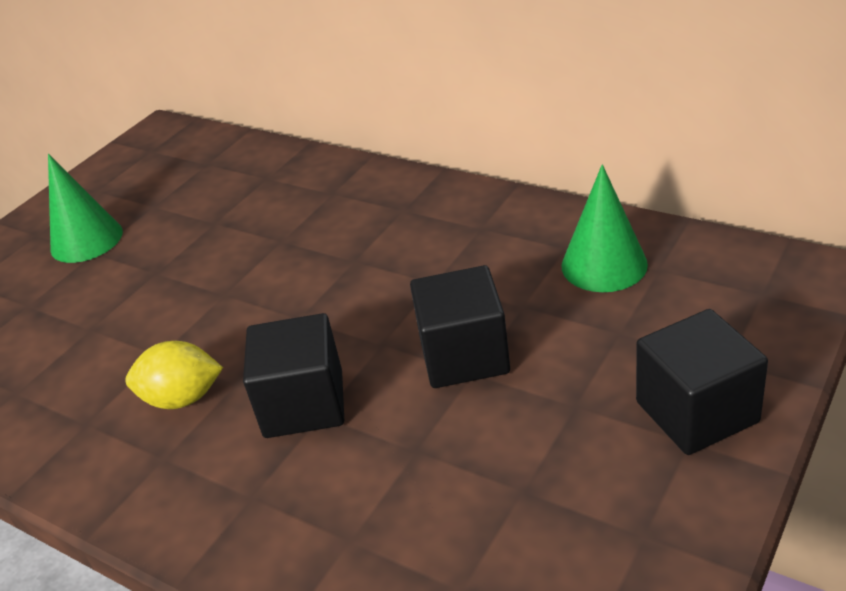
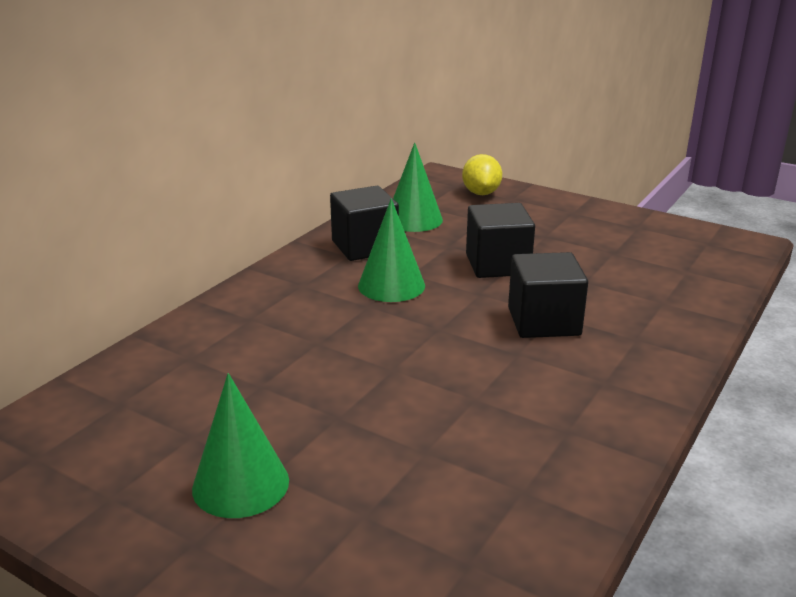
camera: 95 degrees left, 10 degrees down
(183, 398) = (536, 378): yellow lemon -> yellow lemon (481, 193)
(401, 270) = (391, 285): none -> green cone
(696, 412) = (551, 208): black cube -> black cube (364, 246)

